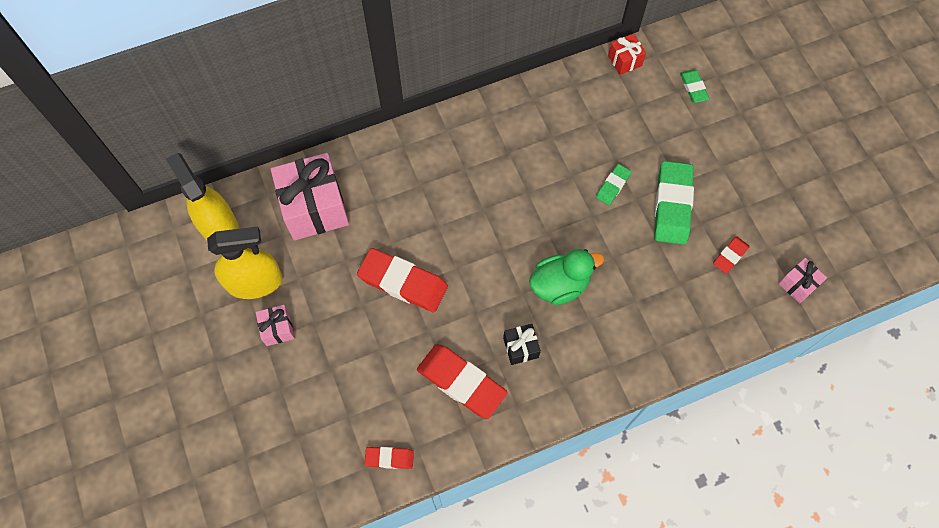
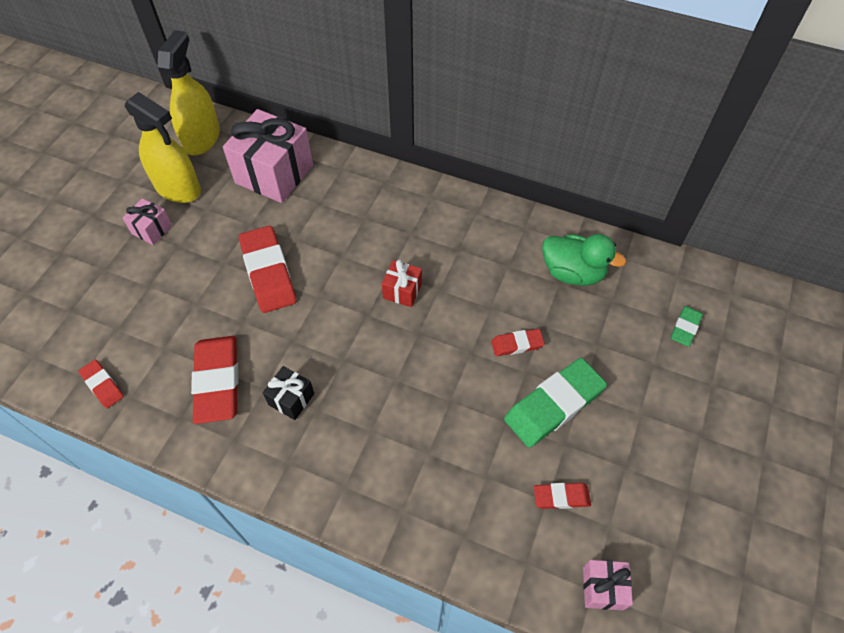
camera: 45 degrees right, 10 degrees down
(560, 285) = (380, 380): green duck -> green duck (572, 273)
(613, 186) = (517, 344): green eraser -> red eraser
(624, 61) = (641, 258): red gift -> red gift (402, 291)

